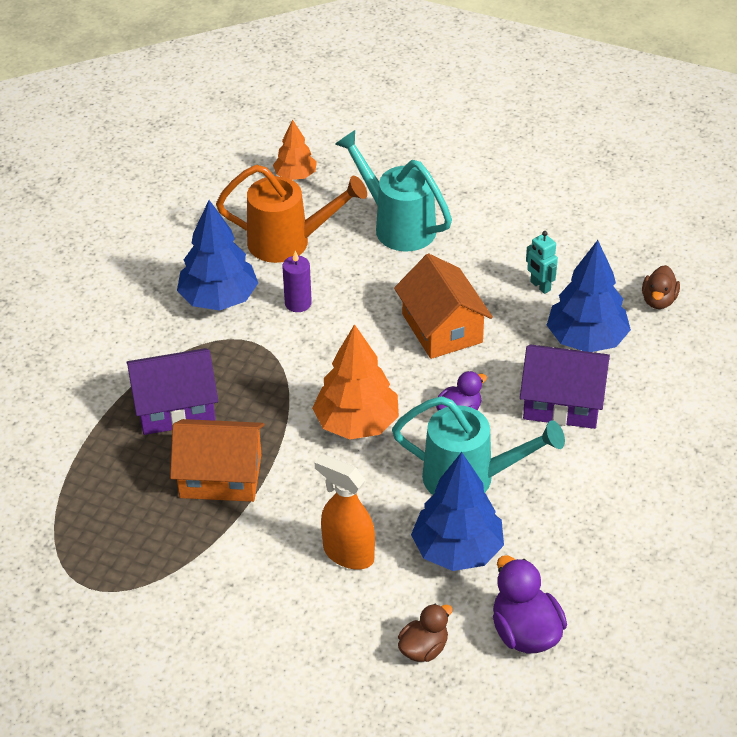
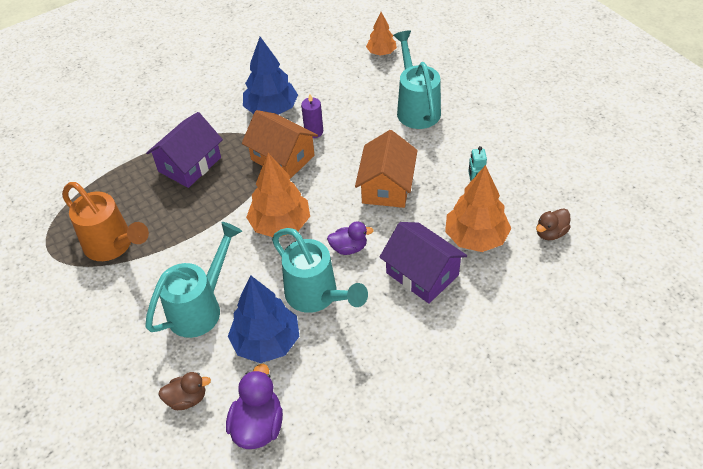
camera: 35 degrees right, 5 degrees up
(175, 407) = (189, 164): purple house -> purple house turned 75 degrees counterclockwise
(220, 476) = (175, 219): orange house -> orange house (282, 158)
(288, 242) = (341, 92): orange watering can -> orange watering can (113, 246)
(348, 554) = (200, 307): orange spray bottle -> turquoise watering can
(586, 339) = (476, 237): blue tree -> orange tree

